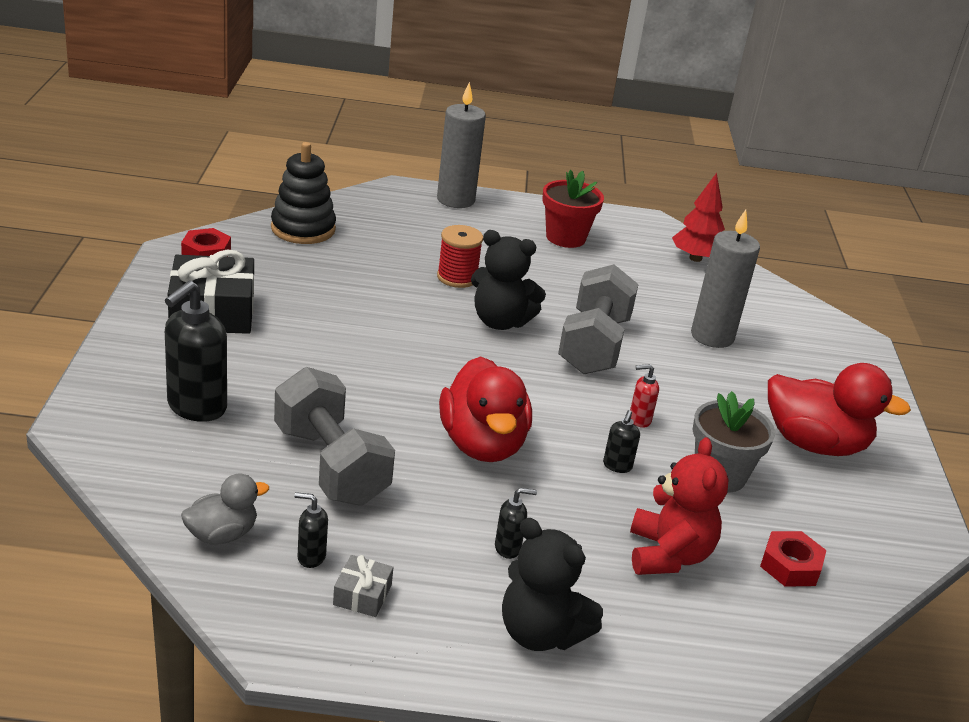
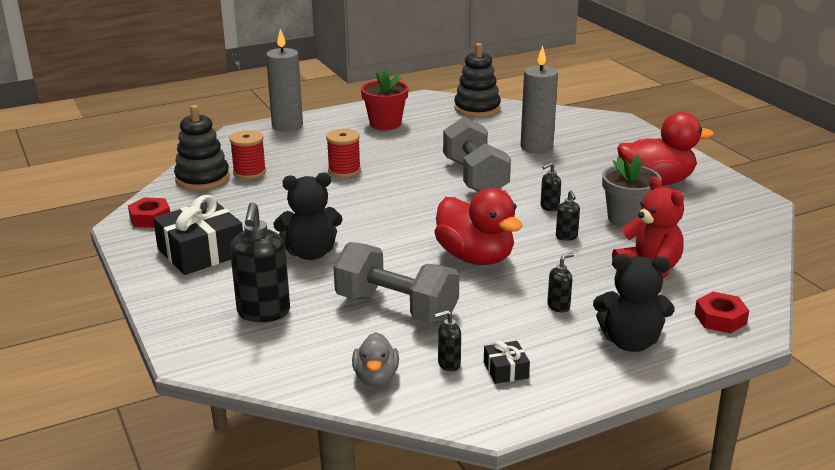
camera: 25 degrees left, 5 degrees down
(222, 534) = (376, 377): grey duck -> grey duck turned 150 degrees clockwise
(357, 240) = (249, 172): none -> red spool
(362, 595) = (506, 370): grey gift -> black gift
(500, 322) = (403, 186): black teddy bear -> black teddy bear (310, 253)
(639, 420) = (549, 207): red soap dispenser -> black soap dispenser
(695, 258) = (477, 108): red tree -> black stacking toy
(790, 566) = (716, 248): red nut -> red nut (720, 319)

